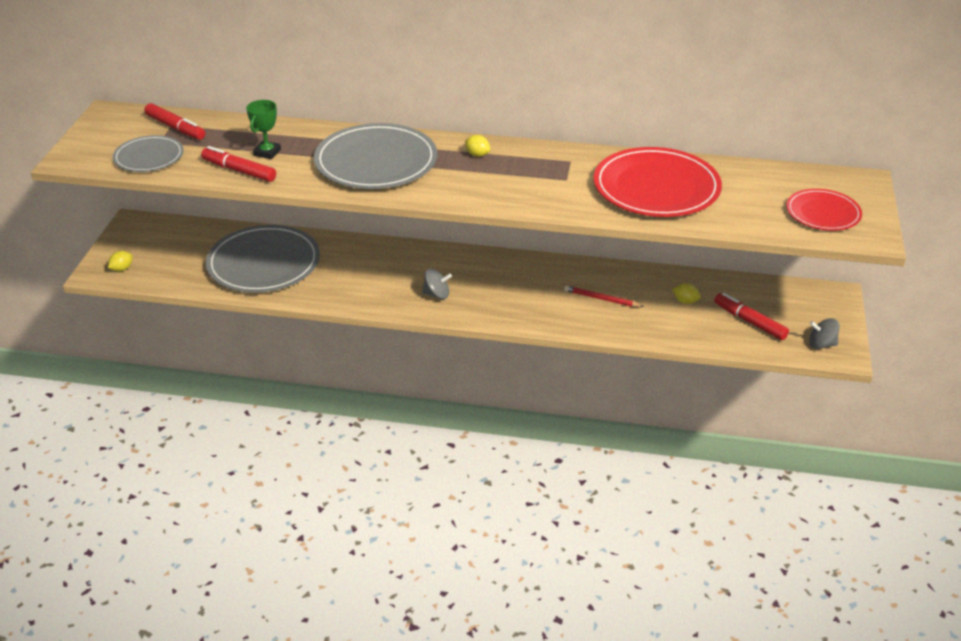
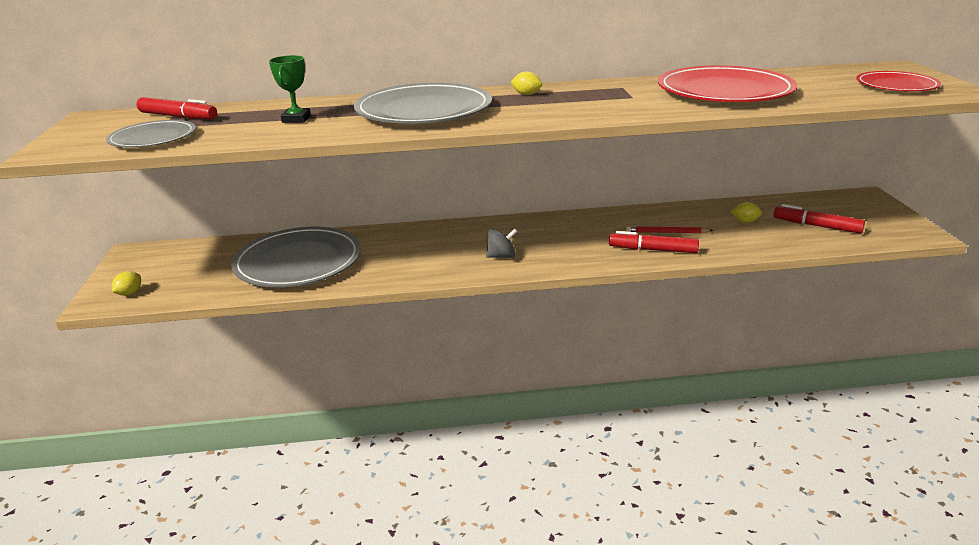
camera: 15 degrees left, 10 degrees down
(239, 171) = (271, 134): red marker -> red marker (653, 250)
(821, 344) = (896, 231): grey spinning top -> none

